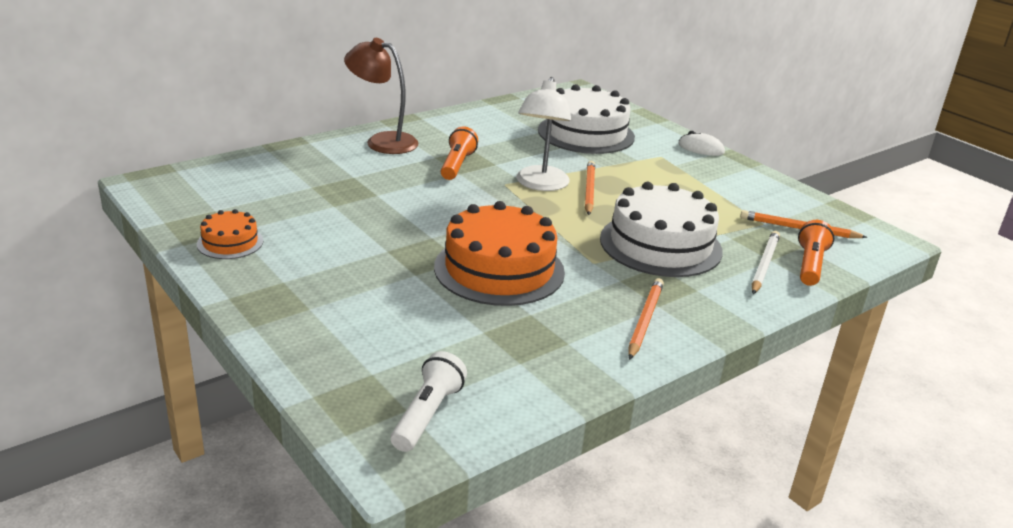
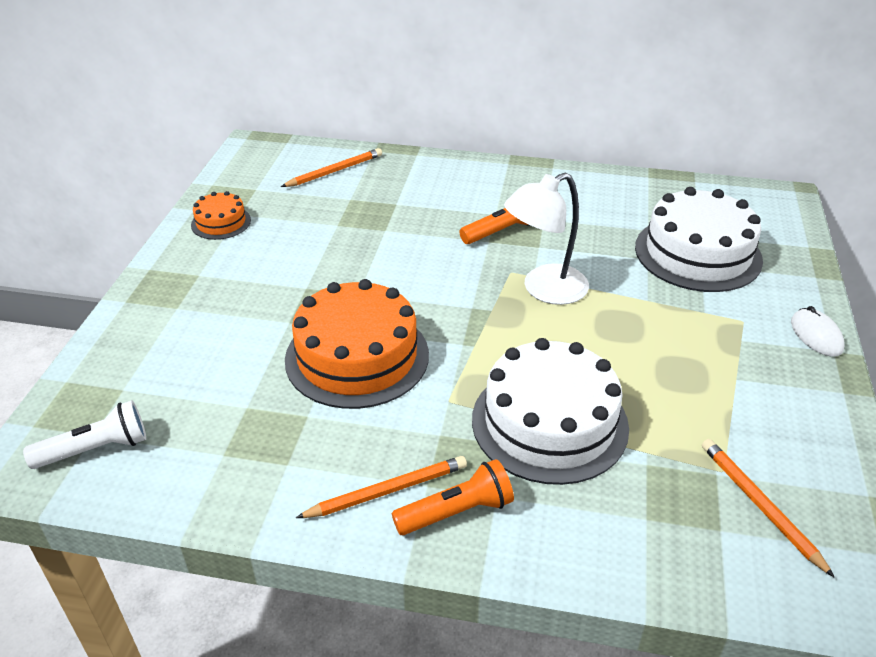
camera: 50 degrees right, 10 degrees up
(382, 141) = (476, 178): brown lamp -> none
(589, 190) = (583, 321): orange pencil -> orange pencil (334, 171)
(764, 265) = (626, 519): white pencil -> none
(810, 265) = (685, 558): orange flashlight -> orange flashlight (456, 512)

